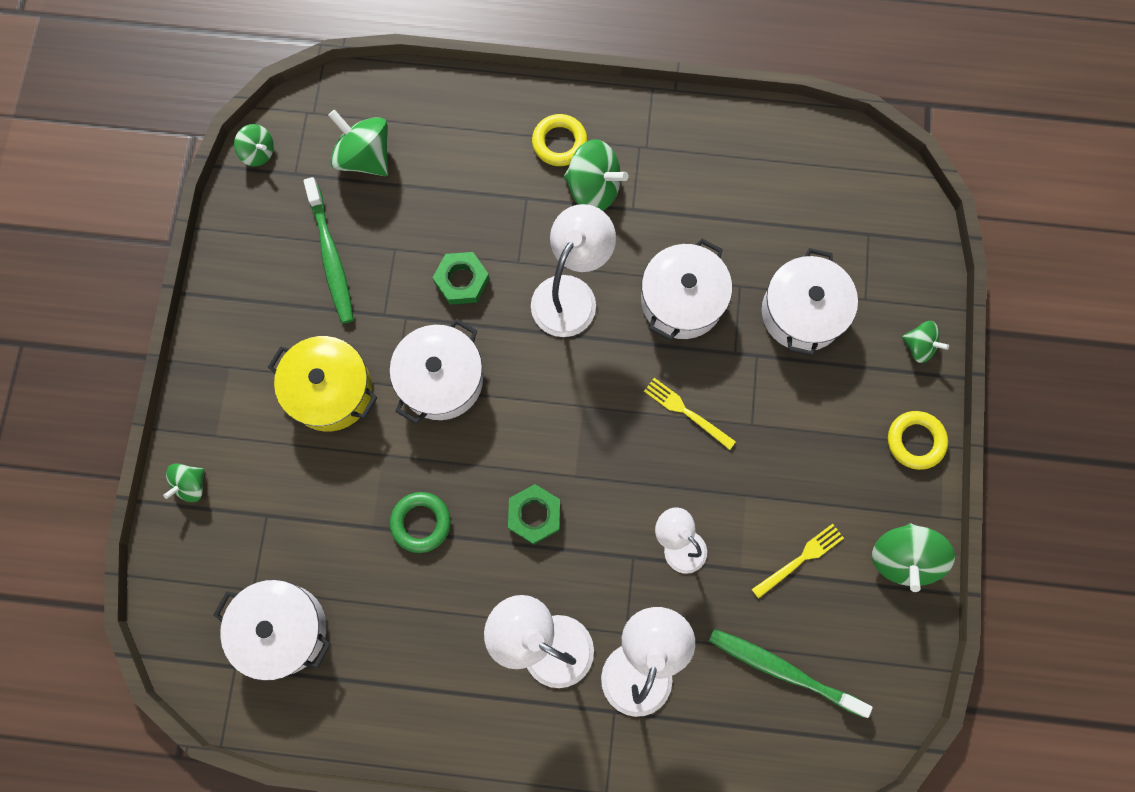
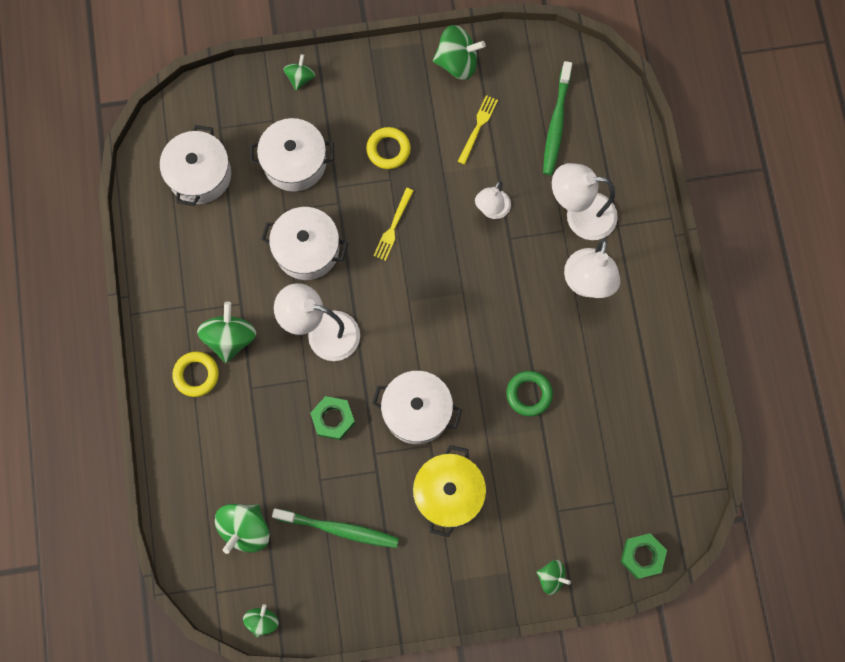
camera: 105 degrees left, 0 degrees up
(282, 629) = (634, 470): white pot -> white pot (200, 175)
(331, 256) = (339, 529): green toothbrush -> green toothbrush turned 45 degrees clockwise
(534, 515) = (499, 314): green nut -> green nut (642, 556)
(800, 559) = (478, 127): yellow fork -> yellow fork turned 75 degrees clockwise
(915, 441) = (372, 68): yellow ring -> yellow ring (388, 150)

